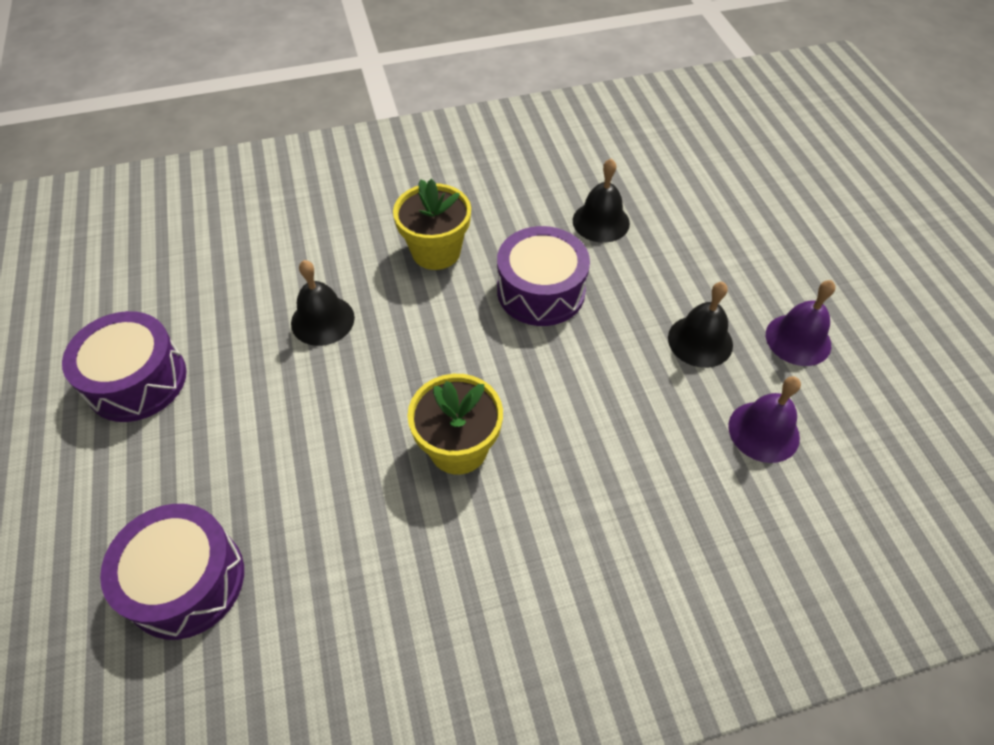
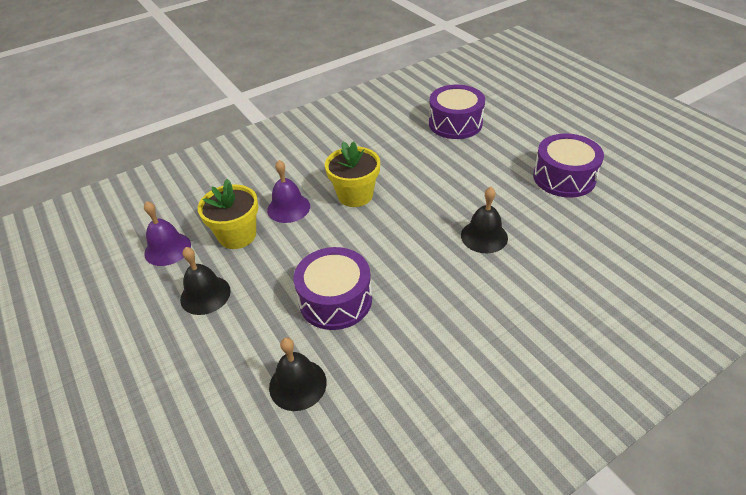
camera: 165 degrees right, 10 degrees down
(436, 251) = (435, 309): yellow flower pot -> yellow flower pot (237, 235)
(798, 339) = (127, 316): purple bell -> purple bell (288, 208)

